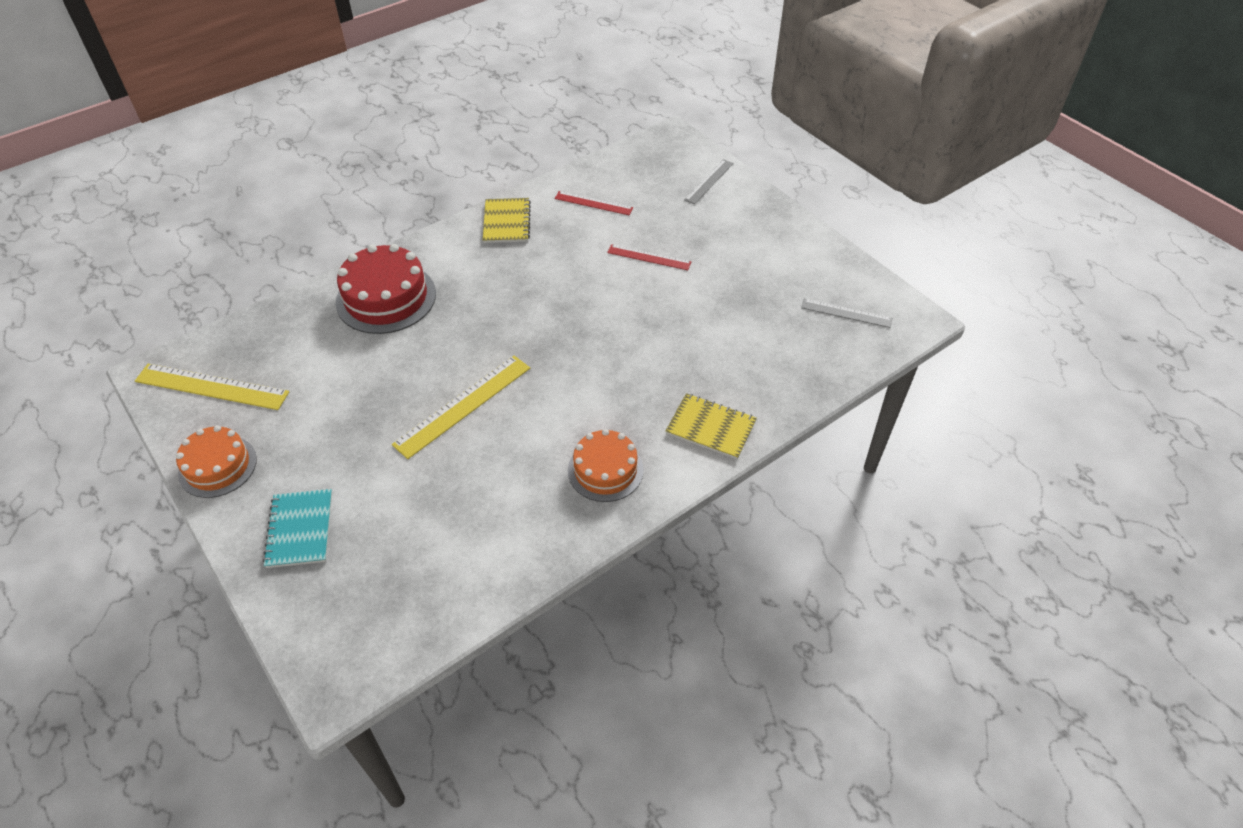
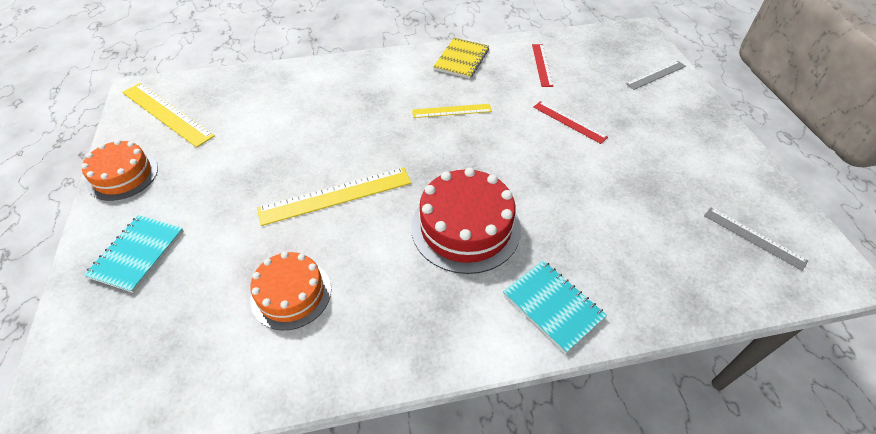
camera: 25 degrees right, 0 degrees up
(386, 298) = (333, 88): red cake -> red cake (465, 227)
(528, 282) = (452, 111): none -> yellow ruler
(593, 203) = (542, 65): red ruler -> red ruler turned 45 degrees clockwise
(605, 470) = (424, 308): orange cake -> orange cake (291, 294)
(711, 427) = (553, 306): yellow notebook -> turquoise notebook

